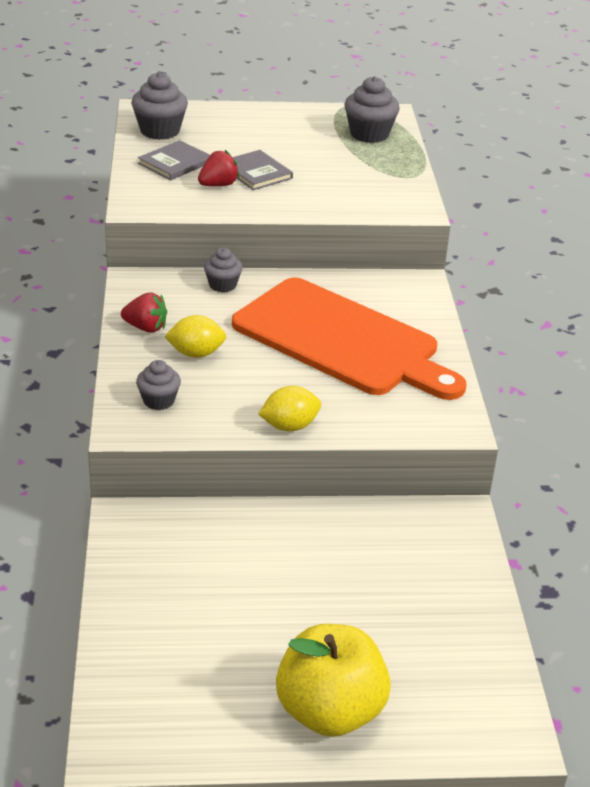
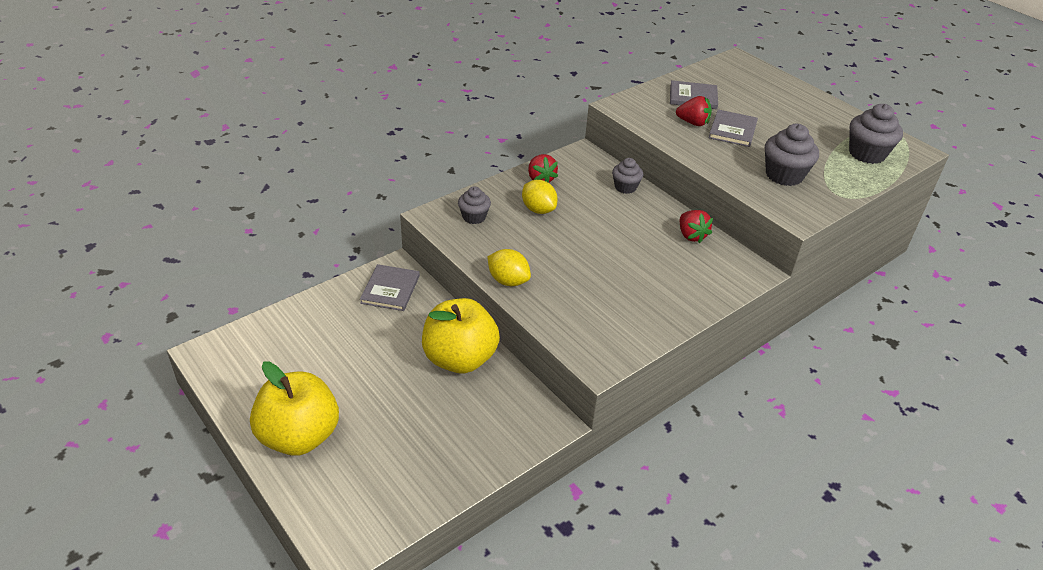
camera: 55 degrees right, 5 degrees up
(157, 538) = (390, 289): none -> grey book
(160, 131) = (722, 76): grey cupcake -> grey cupcake (784, 175)
(320, 535) = (460, 359): none -> yellow apple
(337, 287) = (691, 235): none -> red strawberry
(341, 340) = (631, 263): orange cutting board -> none

